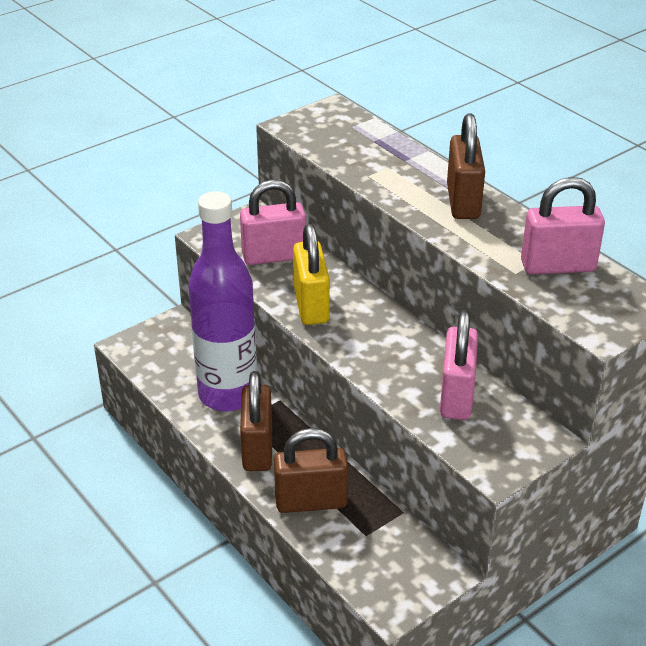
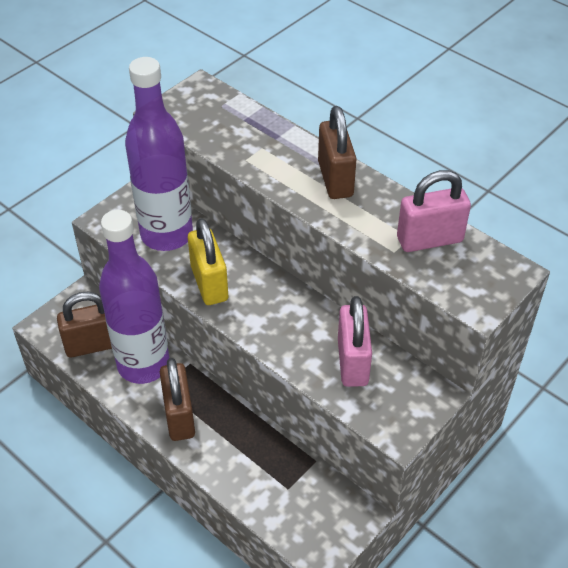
camera: 10 degrees left, 10 degrees up
(274, 256) = (167, 235): pink padlock -> purple bottle
(311, 502) = (235, 463): brown padlock -> brown padlock (93, 345)

